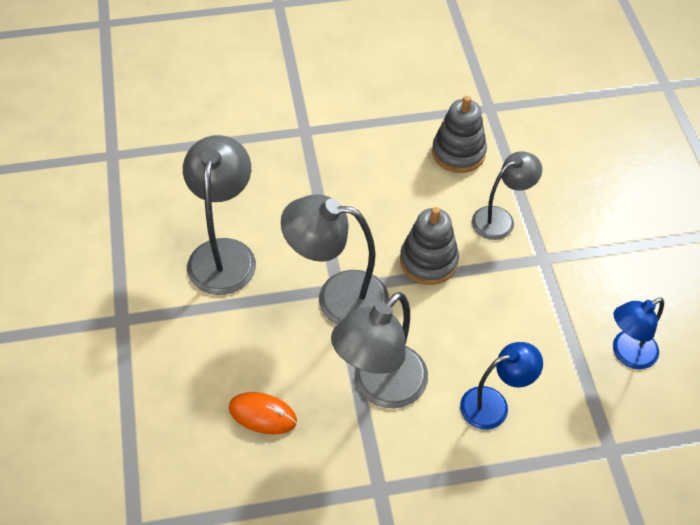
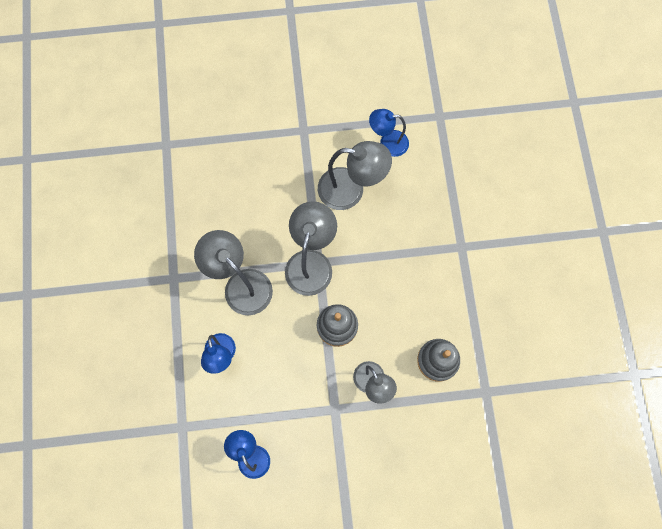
camera: 95 degrees right, 20 degrees up
(150, 212) = (387, 143): none -> blue lamp
(262, 414) = (229, 213): orange mouse -> none

